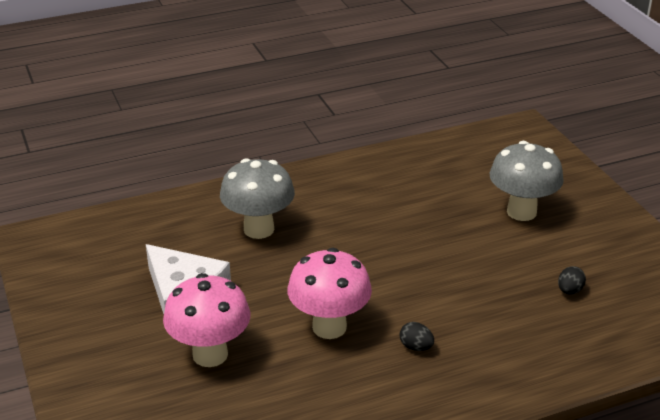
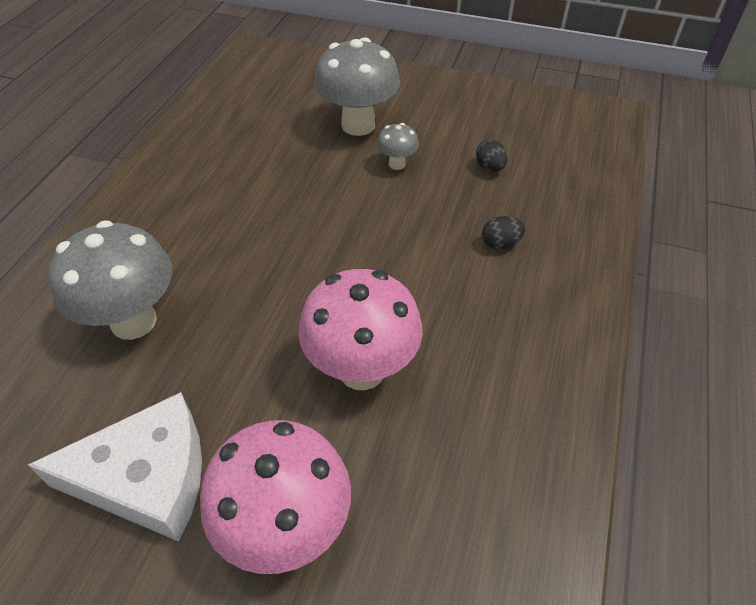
camera: 50 degrees left, 15 degrees up
(416, 347) = (462, 319): black egg -> black egg (500, 244)
(510, 249) = (397, 164): none -> grey mushroom

